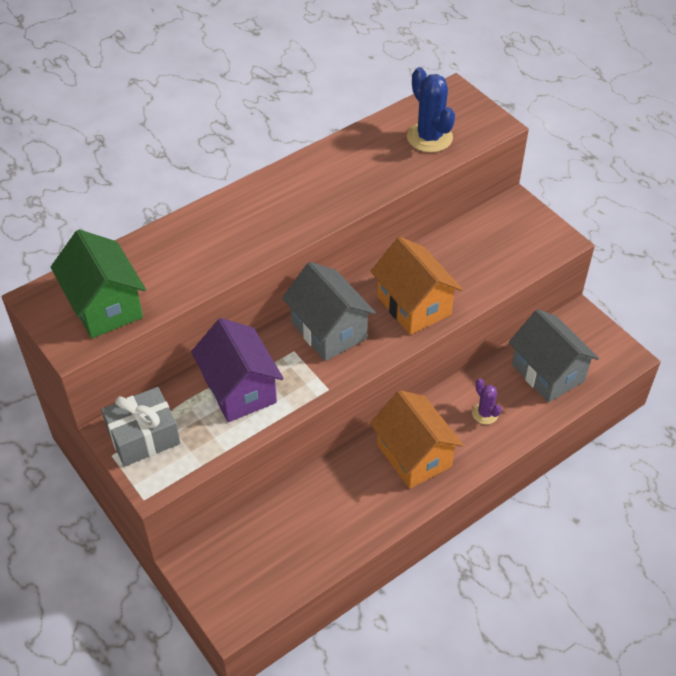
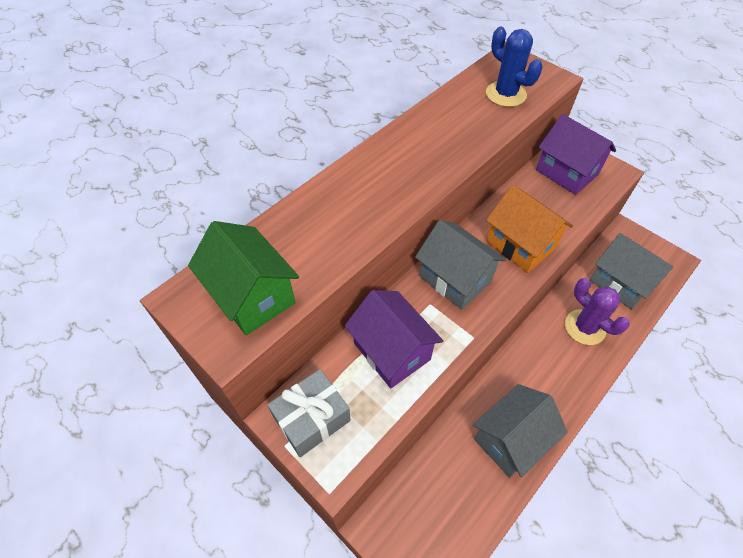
camera: 10 degrees left, 5 degrees up
(358, 509) = (510, 439): none -> grey house
(414, 455) = (540, 377): orange house -> none
(485, 413) = (584, 327): purple cactus -> purple cactus, size x1.76
(500, 234) = (566, 172): none -> purple house

